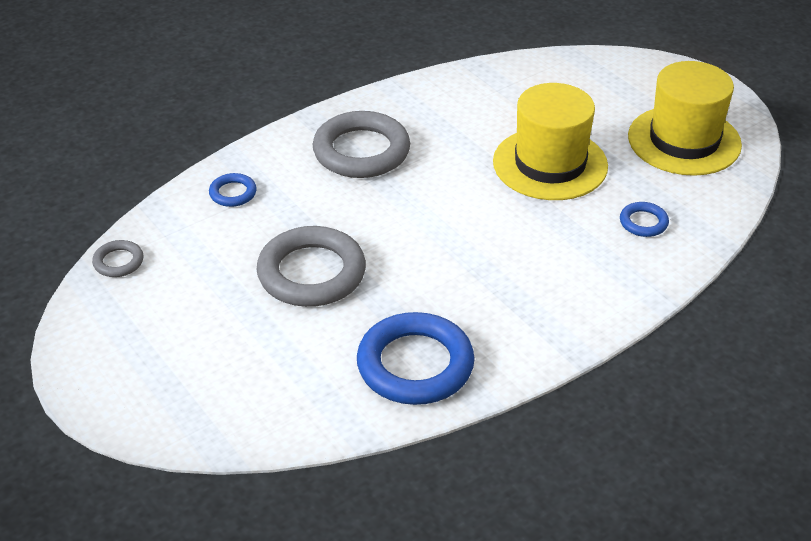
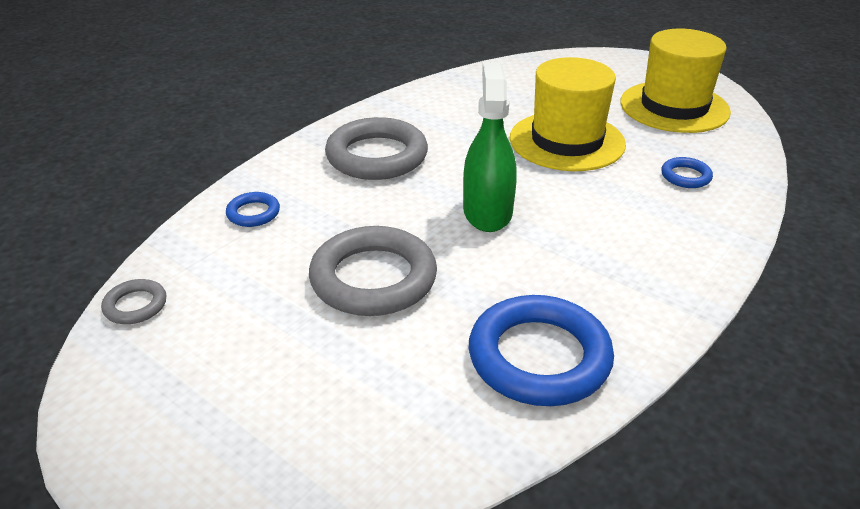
camera: 15 degrees left, 5 degrees down
(436, 228) = (487, 212): none -> green spray bottle

